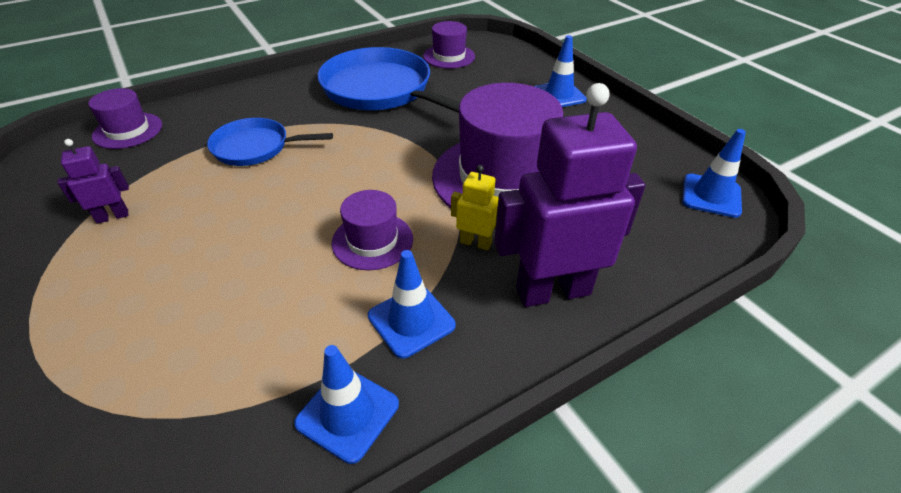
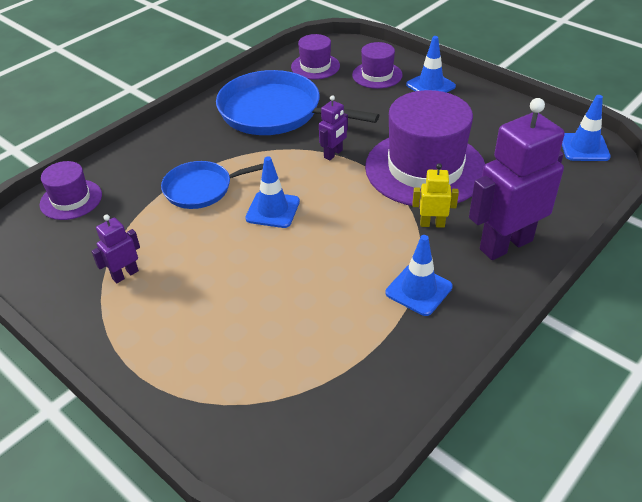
camera: 15 degrees left, 0 degrees up
(347, 413) = (413, 358): blue traffic cone -> blue traffic cone (273, 210)
(372, 241) = (354, 241): purple hat -> purple hat (377, 75)
(412, 142) = (333, 154): none -> purple robot

